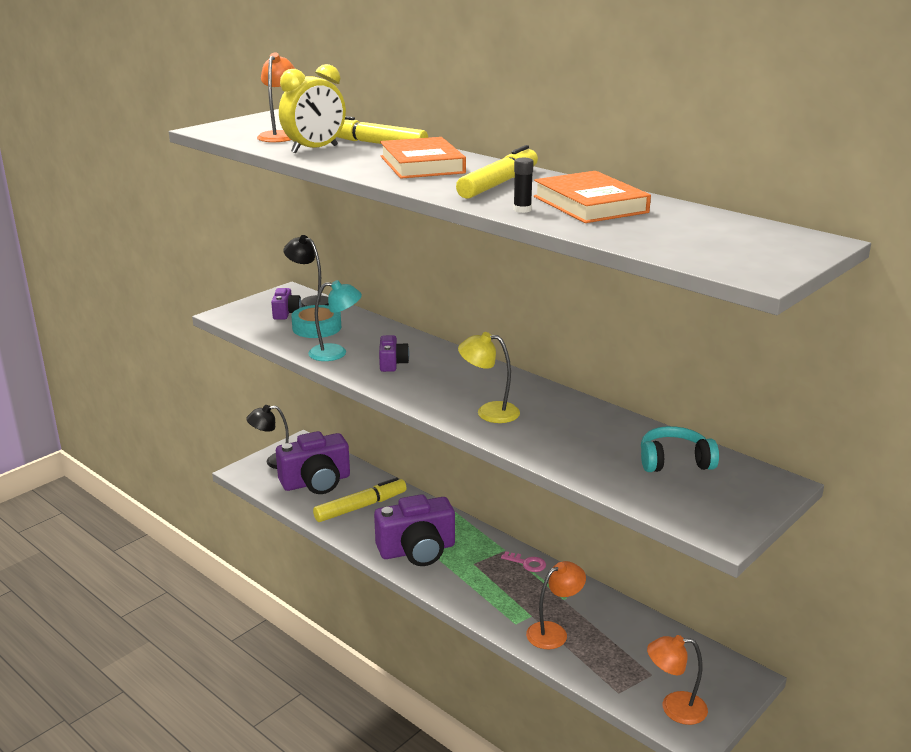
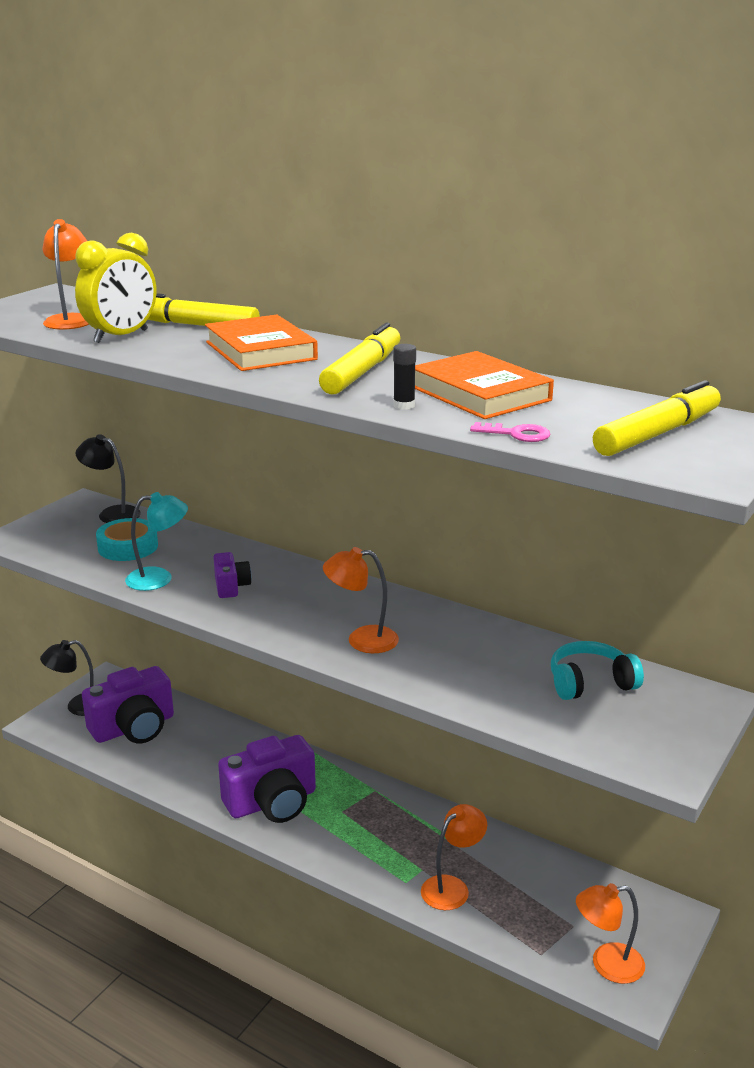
camera: 10 degrees left, 0 degrees up
(286, 313) = (85, 530): purple camera -> none
(361, 507) = (194, 754): yellow marker -> yellow marker (658, 434)
(489, 412) = (362, 639): yellow lamp -> orange lamp
(527, 563) = (404, 804): pink key -> pink key (517, 434)

